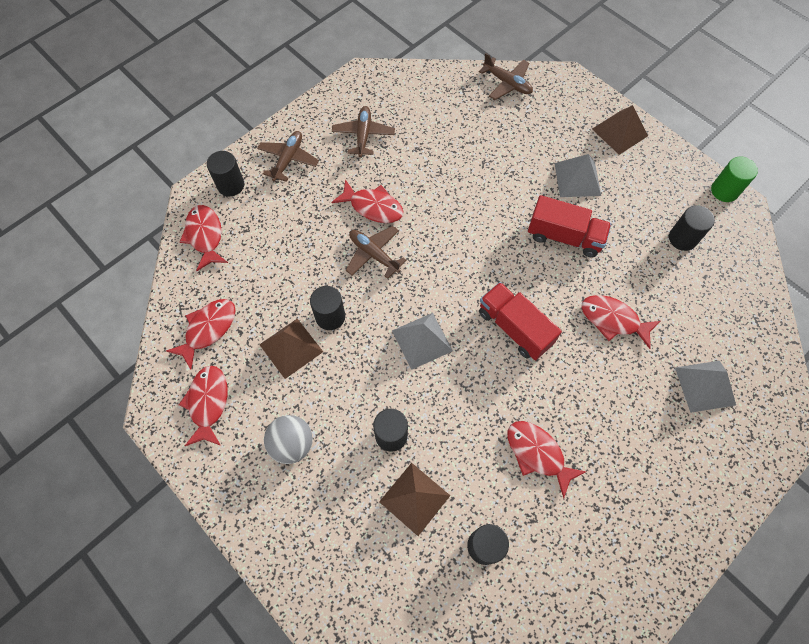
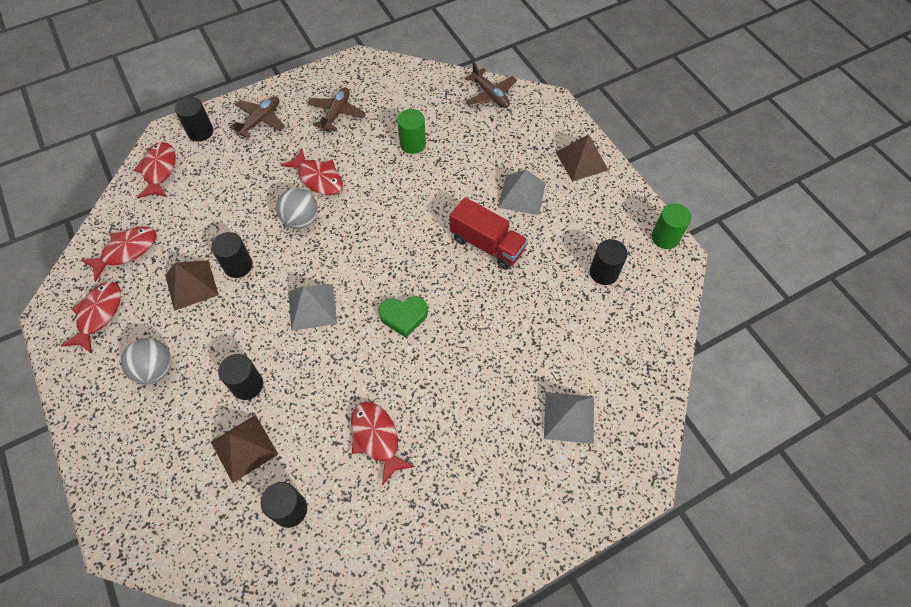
camera: 15 degrees right, 5 degrees down
(374, 254) = (301, 220): brown plane -> grey ball
(452, 150) = (413, 144): none -> green cylinder
(514, 328) = (403, 316): red truck -> green heart
(613, 320) = (502, 332): red fish -> none

